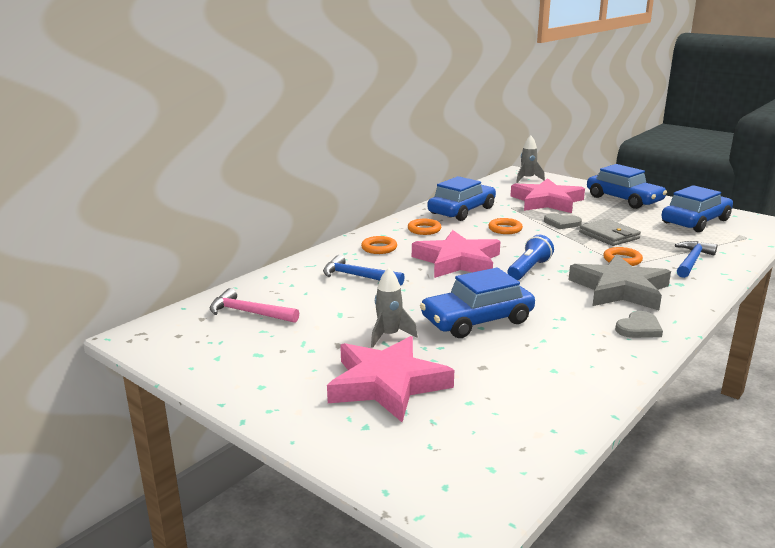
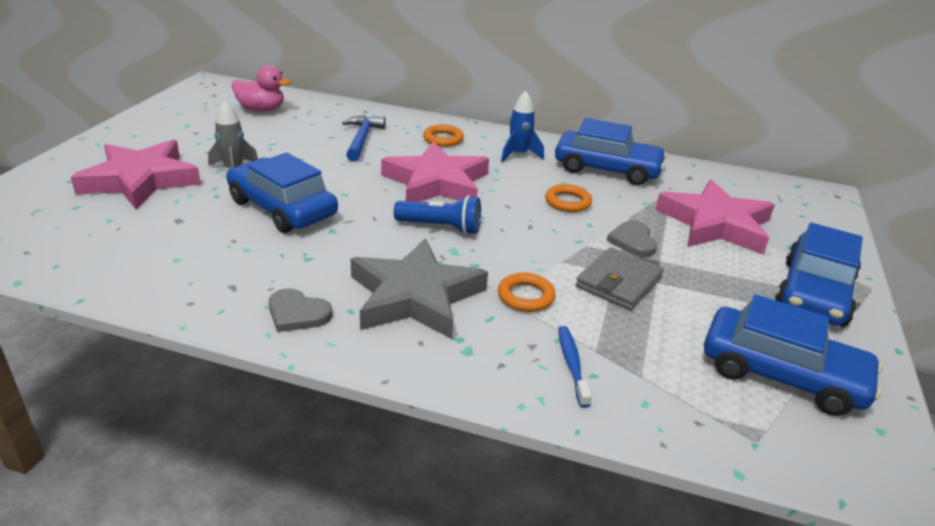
camera: 65 degrees right, 10 degrees up
(249, 313) = (261, 110): pink hammer -> pink duck
(424, 229) = (518, 155): orange ring -> blue rocket
(527, 179) = (802, 202): grey rocket -> none
(692, 261) = (572, 364): blue hammer -> blue toothbrush

